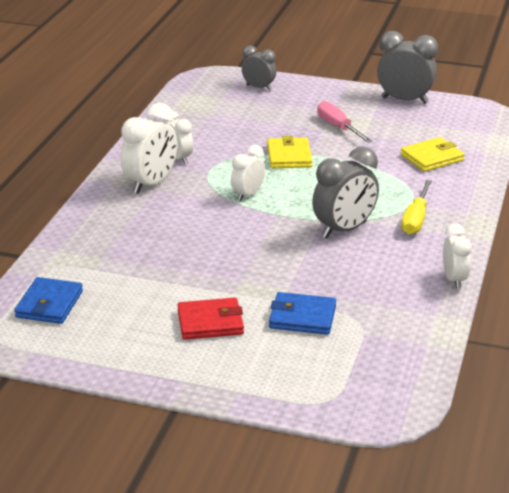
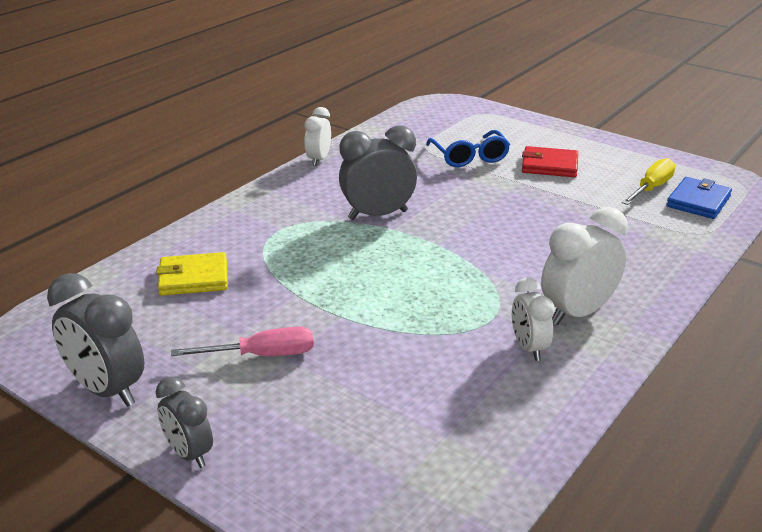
camera: 160 degrees left, 0 degrees up
(248, 195) = (458, 273): white clock -> none
(259, 88) = (319, 491): grey clock -> grey clock (189, 454)
(289, 156) = (371, 318): yellow wallet -> none
(302, 317) = (469, 157): blue wallet -> blue glasses
(338, 127) = (262, 355): pink screwdriver -> pink screwdriver turned 90 degrees counterclockwise
(416, 219) = (295, 212): yellow screwdriver -> yellow screwdriver (651, 188)

